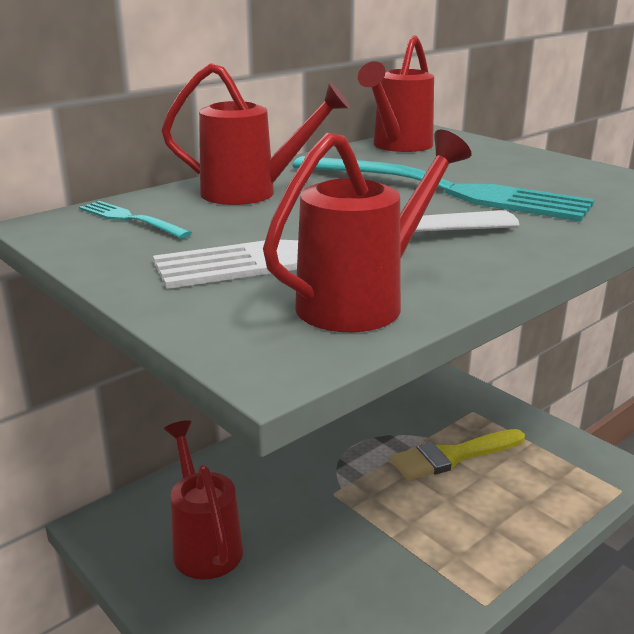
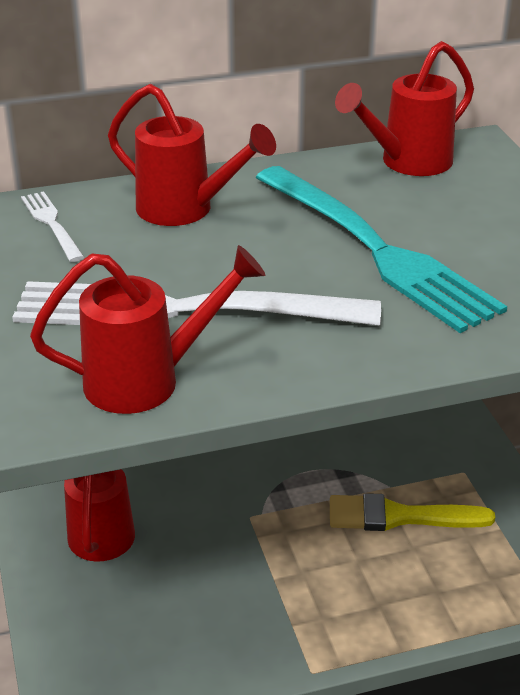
camera: 25 degrees right, 10 degrees up
(130, 219) = (51, 224): turquoise fork -> white fork

